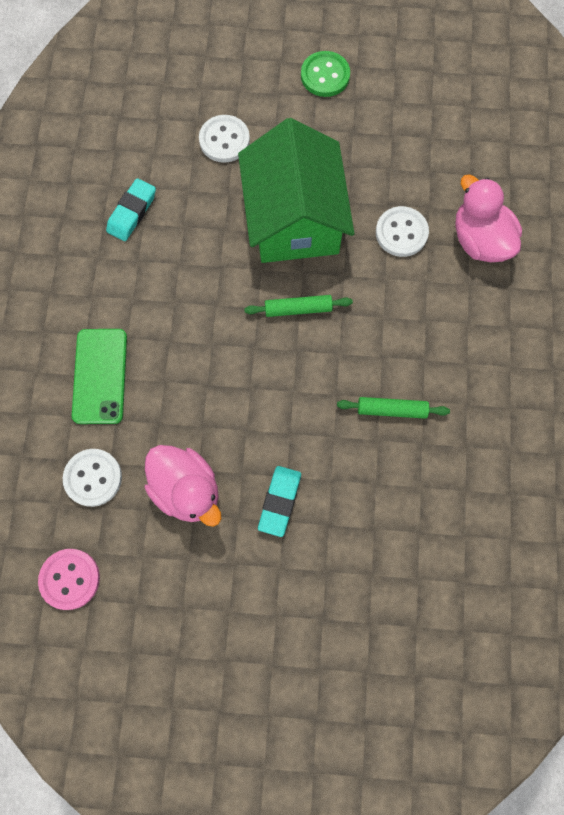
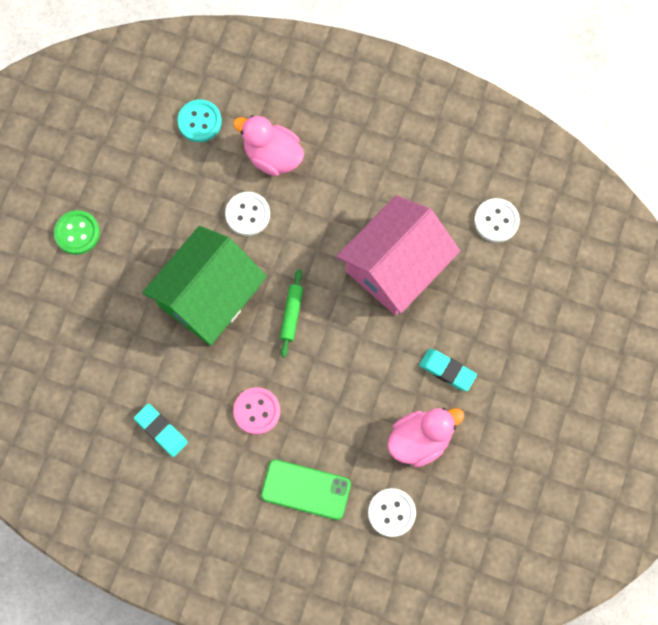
camera: 75 degrees left, 0 degrees up
(70, 579) = (468, 547): pink button -> pink button (257, 411)
(224, 140) = (114, 335): white button -> white button (496, 221)
(294, 219) = (209, 296): green house -> green house turned 60 degrees counterclockwise
(391, 409) = (396, 266): green rolling pin -> pink house
(480, 240) = (272, 156): pink duck -> pink duck turned 45 degrees clockwise
(493, 156) = (199, 121): none -> turquoise button

